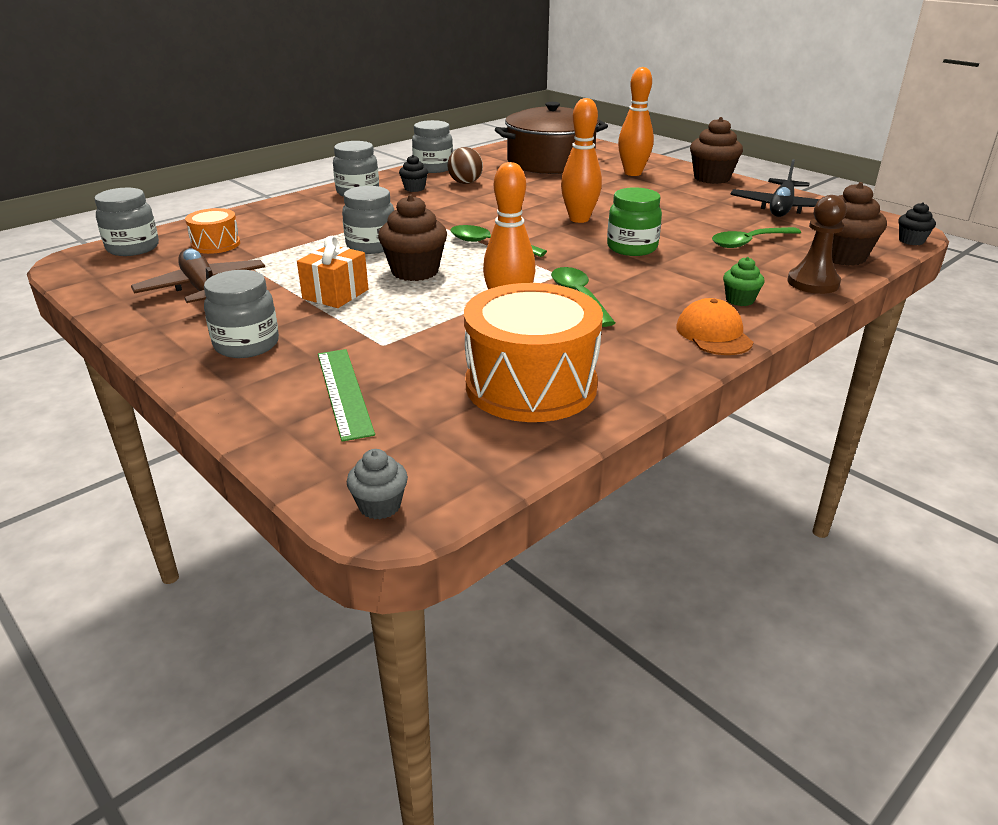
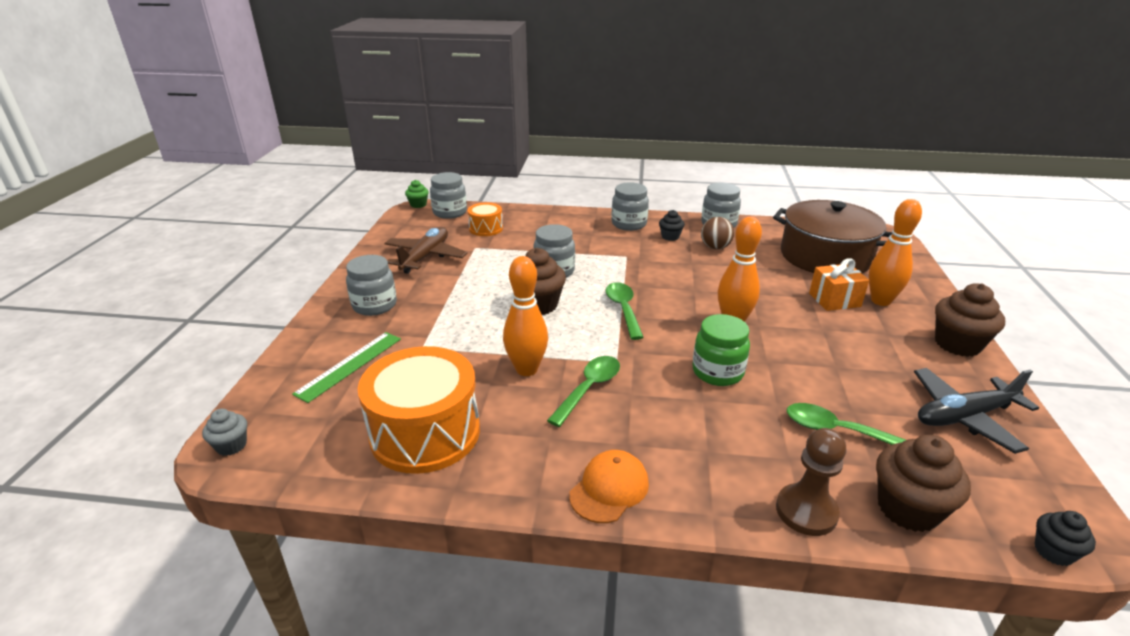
camera: 50 degrees right, 0 degrees up
(335, 294) = (470, 297): orange gift -> orange gift (834, 300)
(739, 300) = (698, 477): green cupcake -> green cupcake (418, 204)

